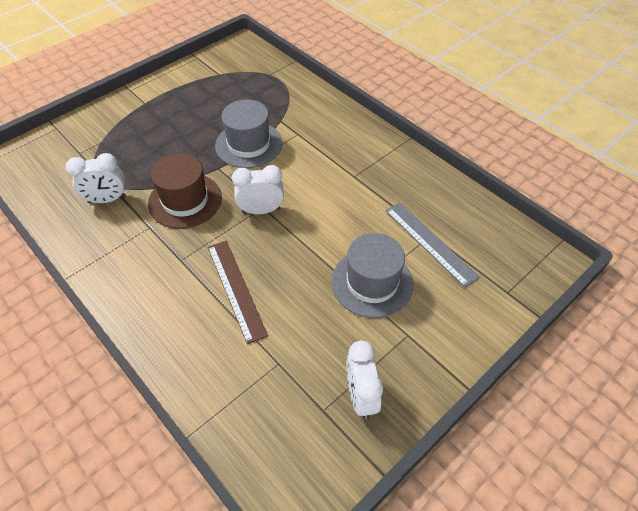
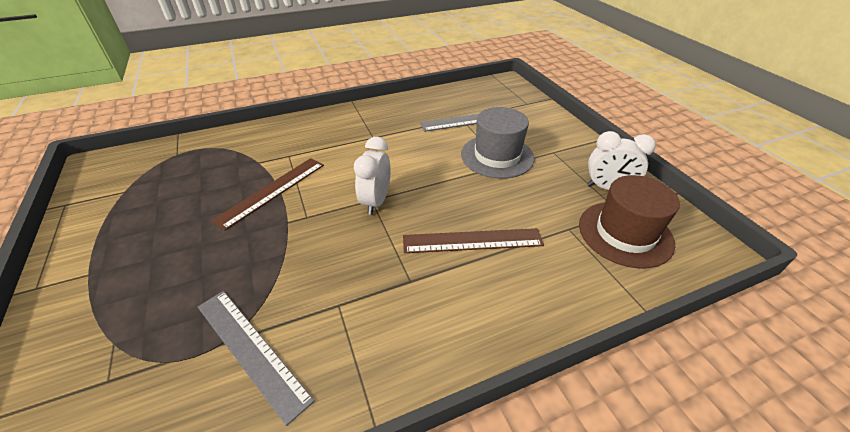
camera: 70 degrees left, 10 degrees down
(107, 200) = (251, 350): white clock -> grey ruler
(185, 200) = (317, 261): brown hat -> brown hat (625, 233)
(249, 144) = (272, 191): grey hat -> brown ruler

